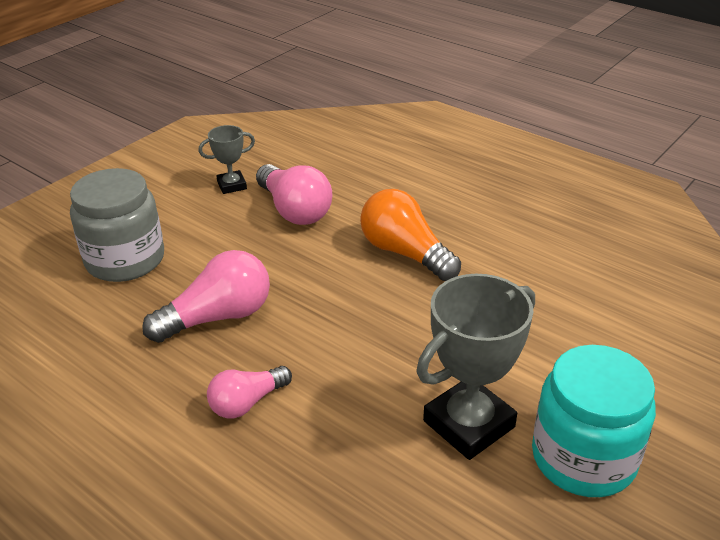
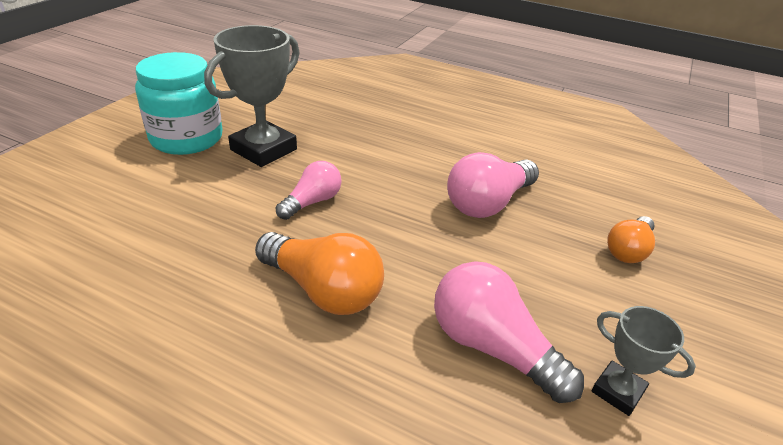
camera: 165 degrees right, 0 degrees up
(125, 260) = (628, 250): grey jar -> orange light bulb
(232, 185) = (617, 391): grey trophy -> grey trophy turned 75 degrees clockwise
(247, 403) = (425, 151): pink light bulb -> pink light bulb (312, 202)

